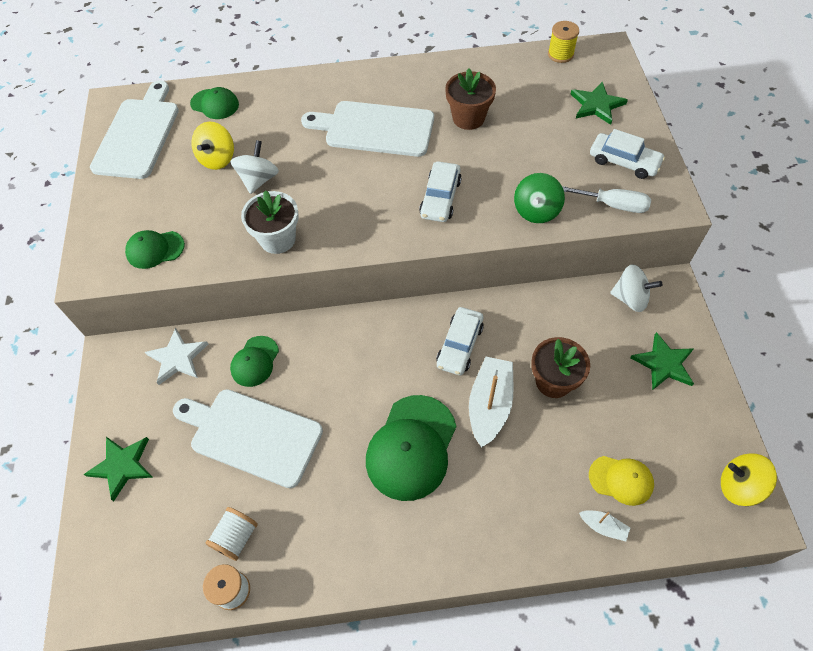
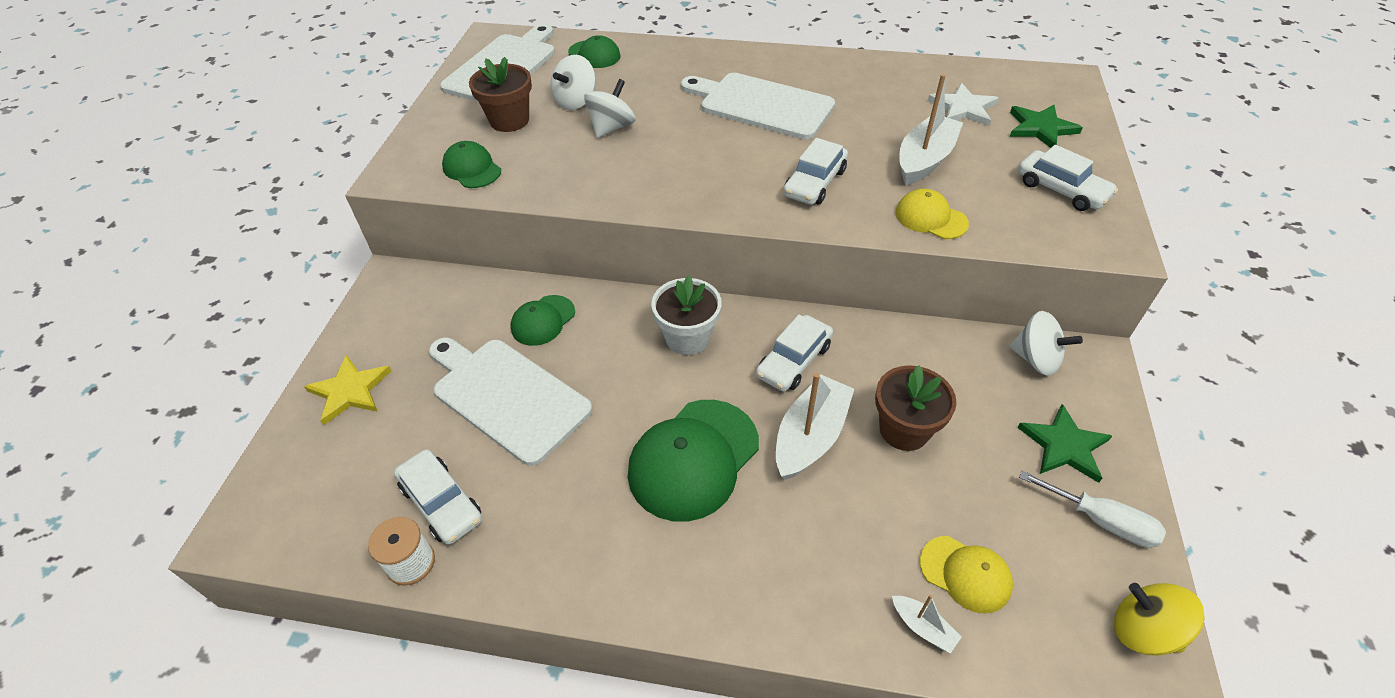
camera: 15 degrees right, 10 degrees down
(122, 466) = (350, 391): green star -> yellow star
(155, 249) = (472, 169): green cap -> green cap turned 45 degrees clockwise
(177, 358) = (459, 297): white star -> white star (963, 108)
(217, 159) = (576, 101): yellow spinning top -> white spinning top
(236, 537) = (441, 503): white spool -> white car
(277, 239) = (609, 185): white flower pot -> white flower pot (687, 338)
(468, 118) = (875, 114): brown flower pot -> brown flower pot (509, 120)
(518, 156) = (924, 160): none -> white boat
(536, 211) = (930, 218): green spinning top -> yellow cap
(560, 54) = (1008, 73): yellow spool -> none
(613, 205) = (1035, 231): white screwdriver -> white screwdriver (1101, 521)

